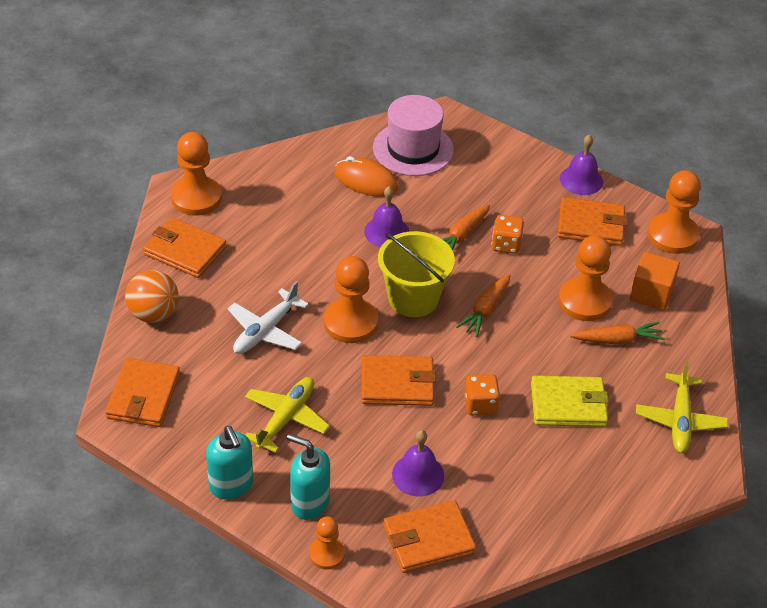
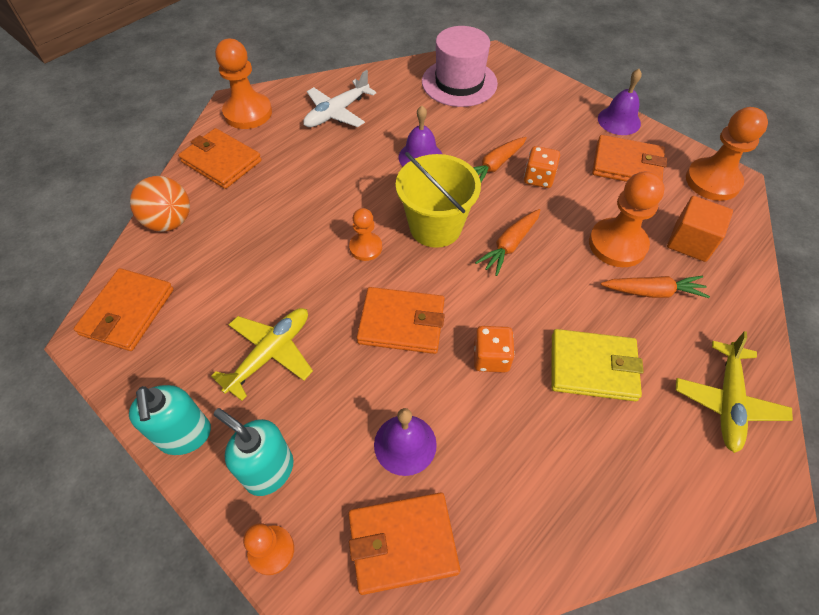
camera: 10 degrees right, 10 degrees up
(266, 330) = (276, 249): white plane -> white plane (337, 112)
(350, 322) = (365, 247): orange pawn -> orange pawn, size x0.58
(366, 181) = (409, 108): orange mouse -> none

